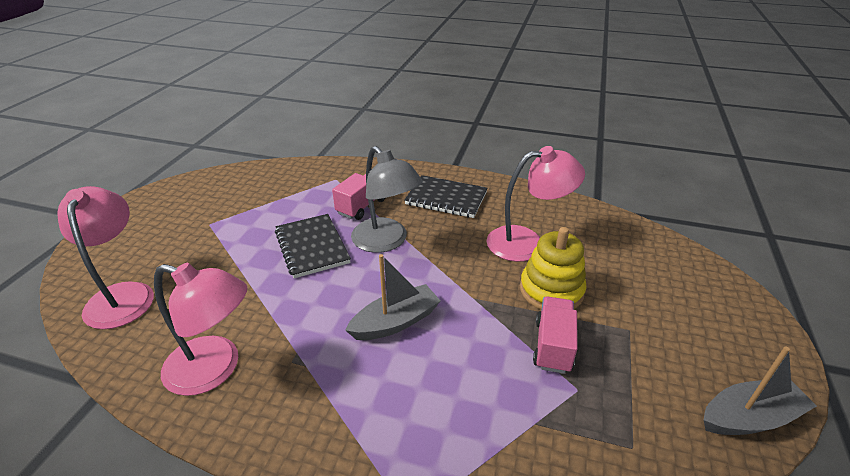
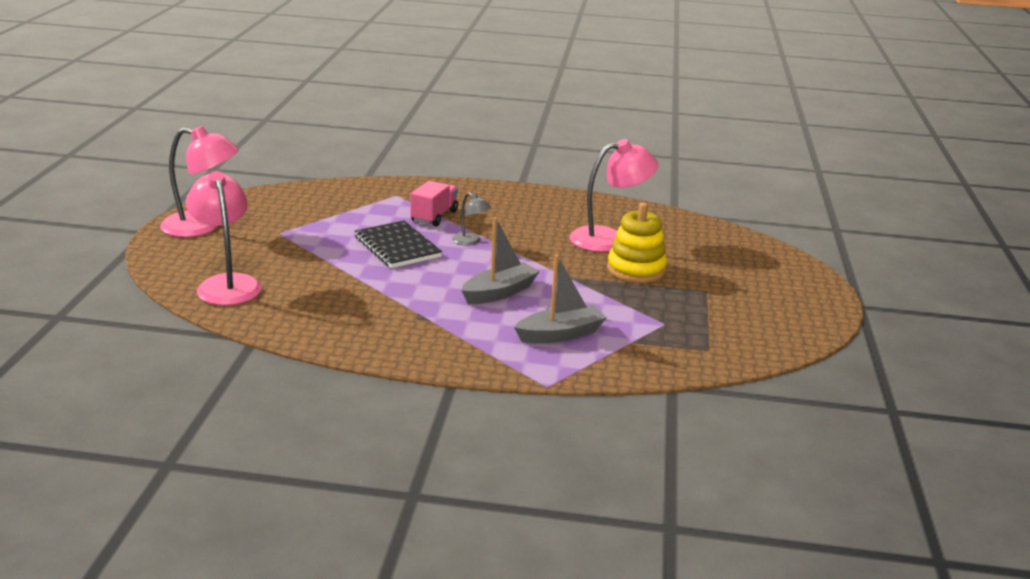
camera: 10 degrees left, 10 degrees down
(215, 369) = (350, 324): pink lamp -> pink lamp (202, 227)
(386, 242) = (470, 241): grey lamp -> grey lamp, size x0.50
(446, 198) = (520, 208): black notebook -> none
(553, 346) = (641, 302): pink truck -> none
(749, 417) = (798, 332): grey boat -> grey boat (560, 334)

